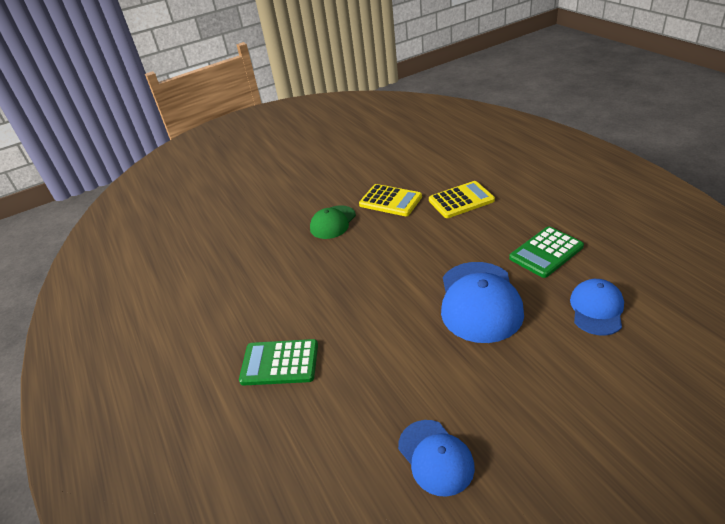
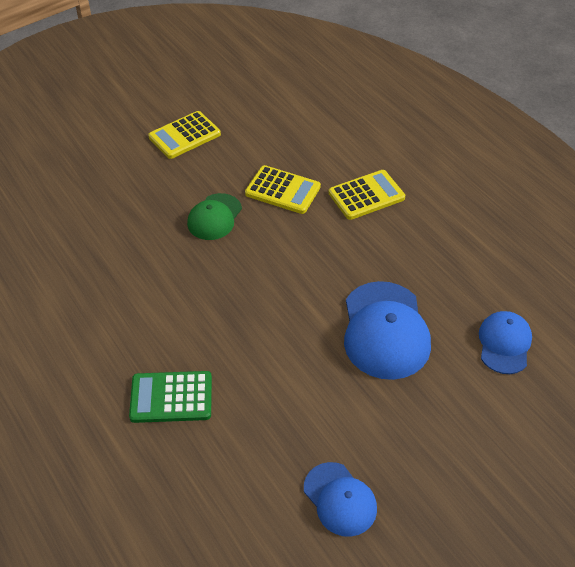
camera: 10 degrees left, 10 degrees up
(315, 170) = (184, 135): none -> yellow calculator
(546, 252) = (458, 272): green calculator -> none

